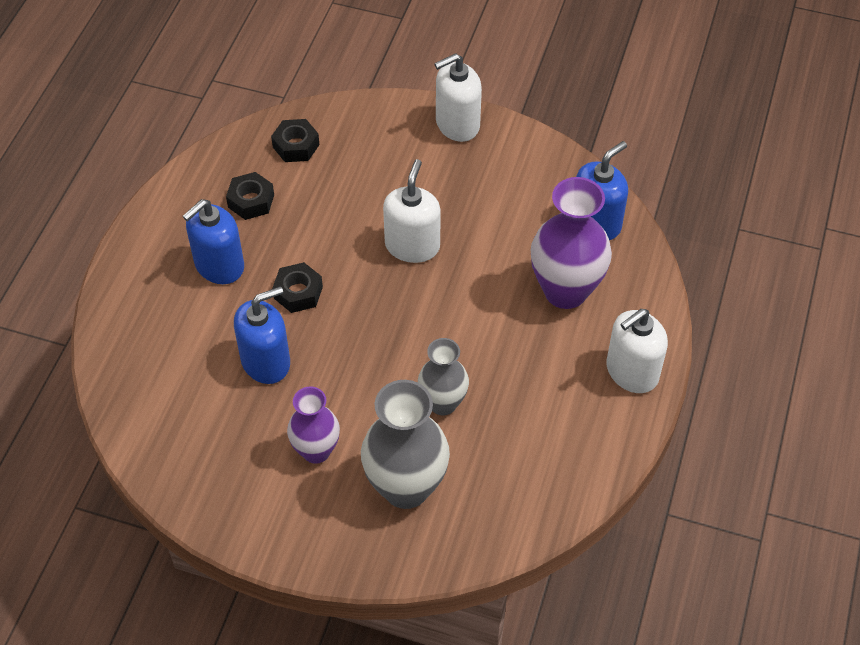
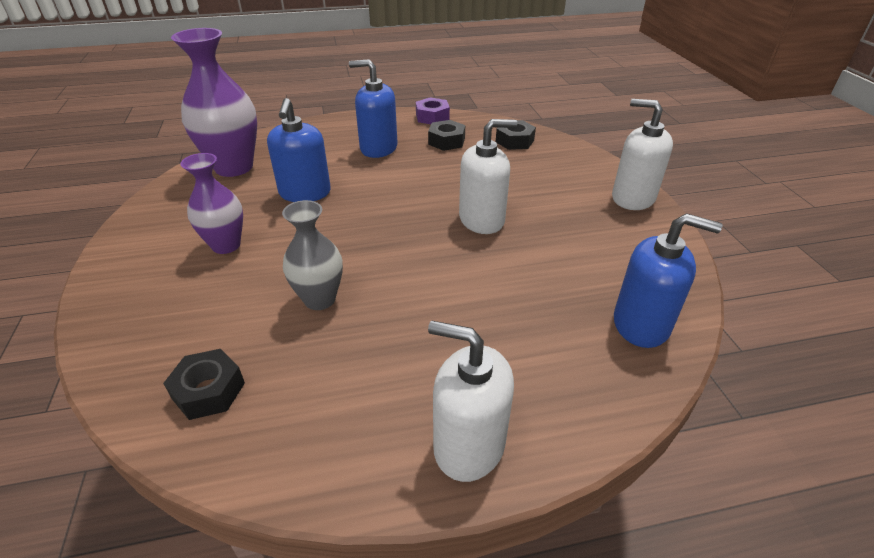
camera: 60 degrees right, 15 degrees down
(183, 186) = (432, 117): none -> purple nut
(266, 361) = (305, 193): blue soap dispenser -> blue soap dispenser turned 60 degrees clockwise
(298, 292) = (382, 185): black nut -> black nut (208, 391)
(406, 487) = (204, 312): grey vase -> none
(565, 291) = (529, 335): purple vase -> purple vase (234, 167)

